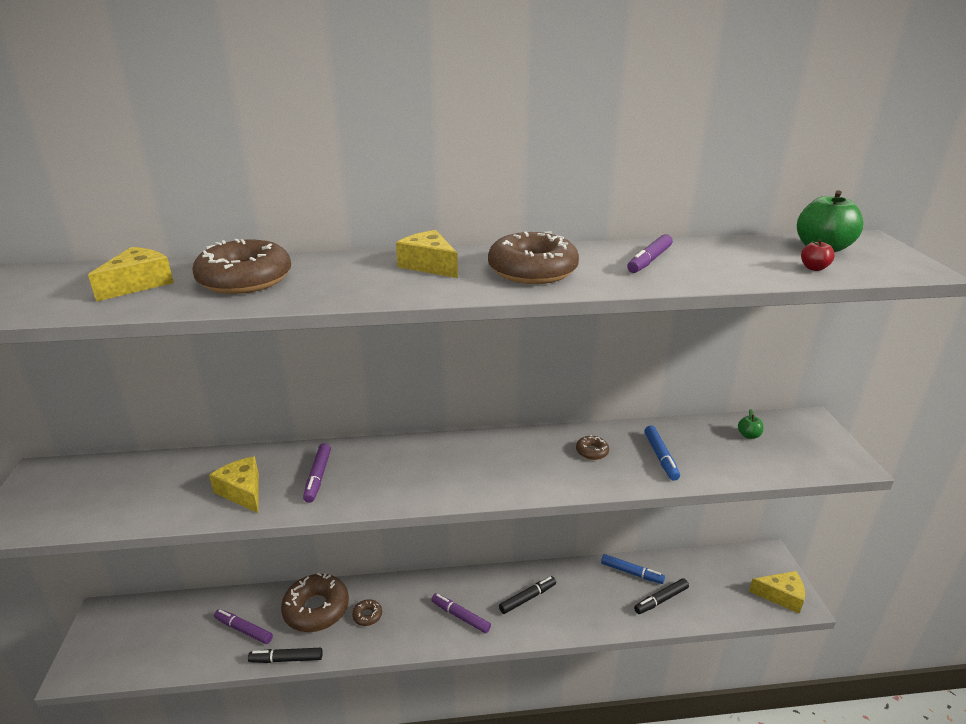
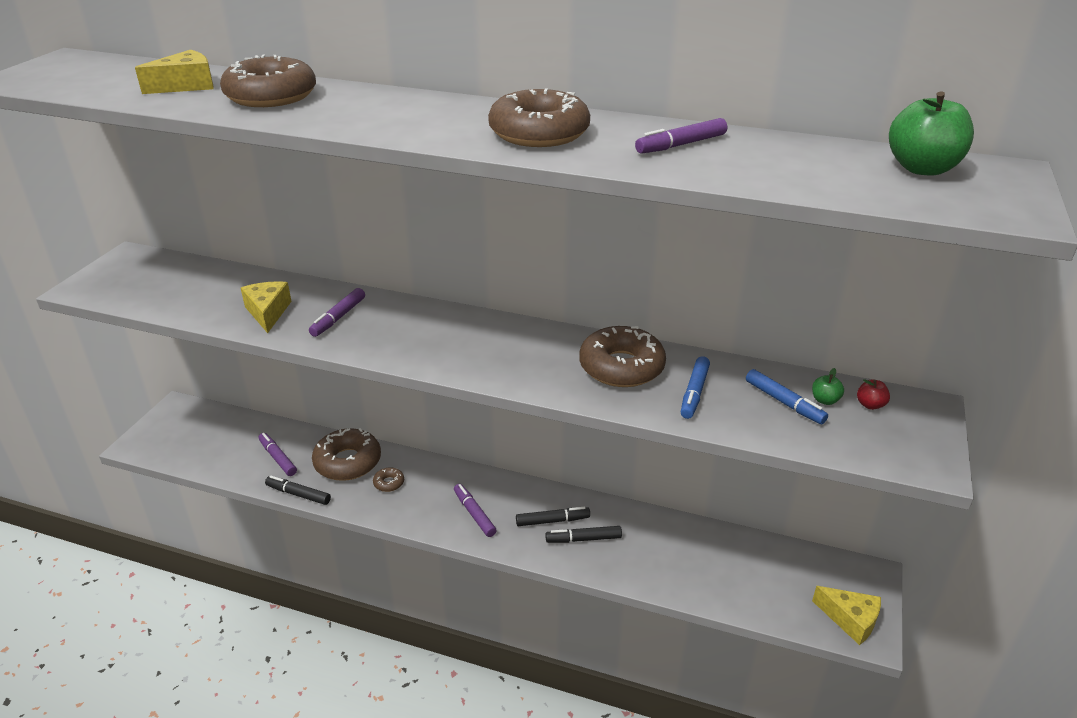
camera: 25 degrees right, 5 degrees up
(429, 265) = (445, 111): yellow cheese -> none
(592, 451) = (621, 367): brown donut -> brown donut, size x2.23
(631, 573) = (684, 535): blue marker -> blue marker (784, 402)
(661, 600) = (697, 572): black marker -> black marker (583, 539)
(814, 268) = (871, 187): red apple -> red apple (870, 405)

